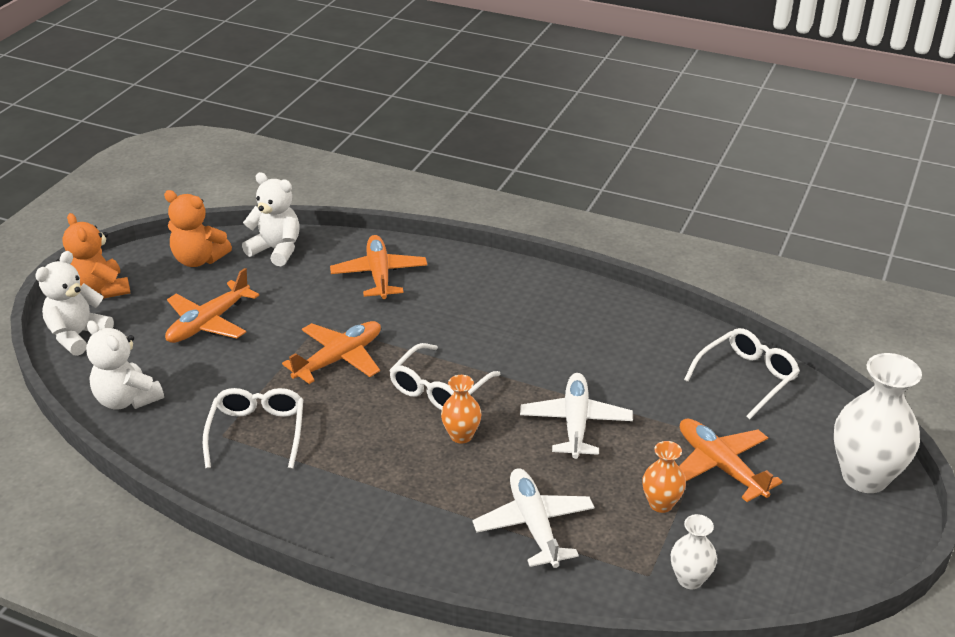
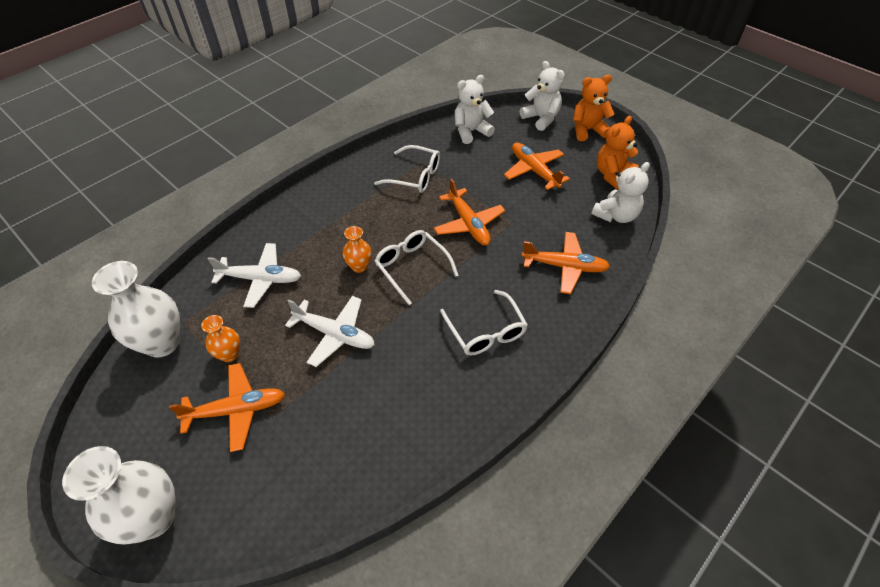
camera: 110 degrees right, 15 degrees up
(690, 579) = (162, 343): white vase -> white vase, size x1.93
(746, 378) = (317, 486): white glasses -> white glasses (486, 331)

